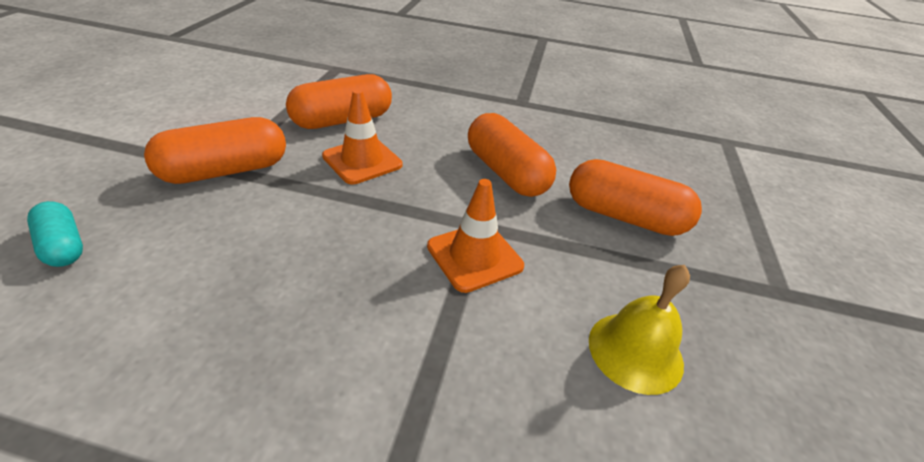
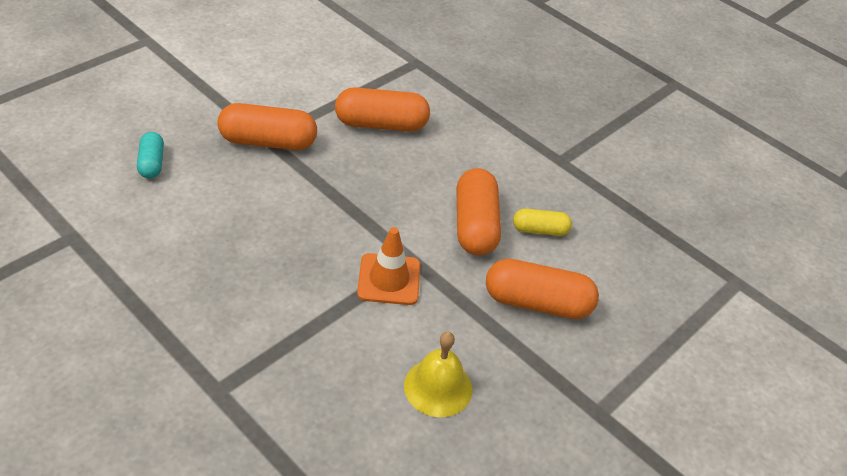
camera: 30 degrees right, 5 degrees up
(362, 161) = (369, 170): orange traffic cone -> none
(561, 157) = (540, 230): none -> yellow capsule
(624, 216) = (537, 303): orange capsule -> orange capsule turned 45 degrees counterclockwise

